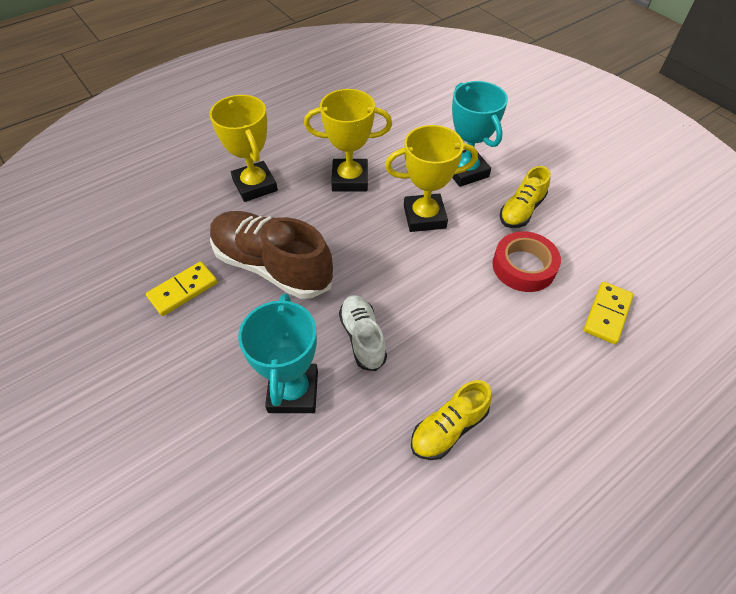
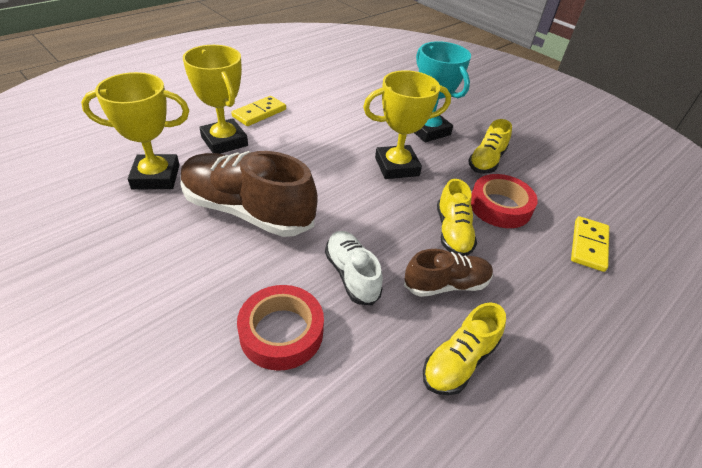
camera: 10 degrees left, 10 degrees down
(183, 290) = (149, 235): yellow domino -> yellow domino (259, 113)
(293, 391) = (281, 332): turquoise trophy -> red tape
(350, 179) = (319, 136): yellow trophy -> yellow trophy (156, 177)
(451, 351) = (446, 284): none -> brown shoe
(468, 295) = (452, 232): none -> yellow shoe

